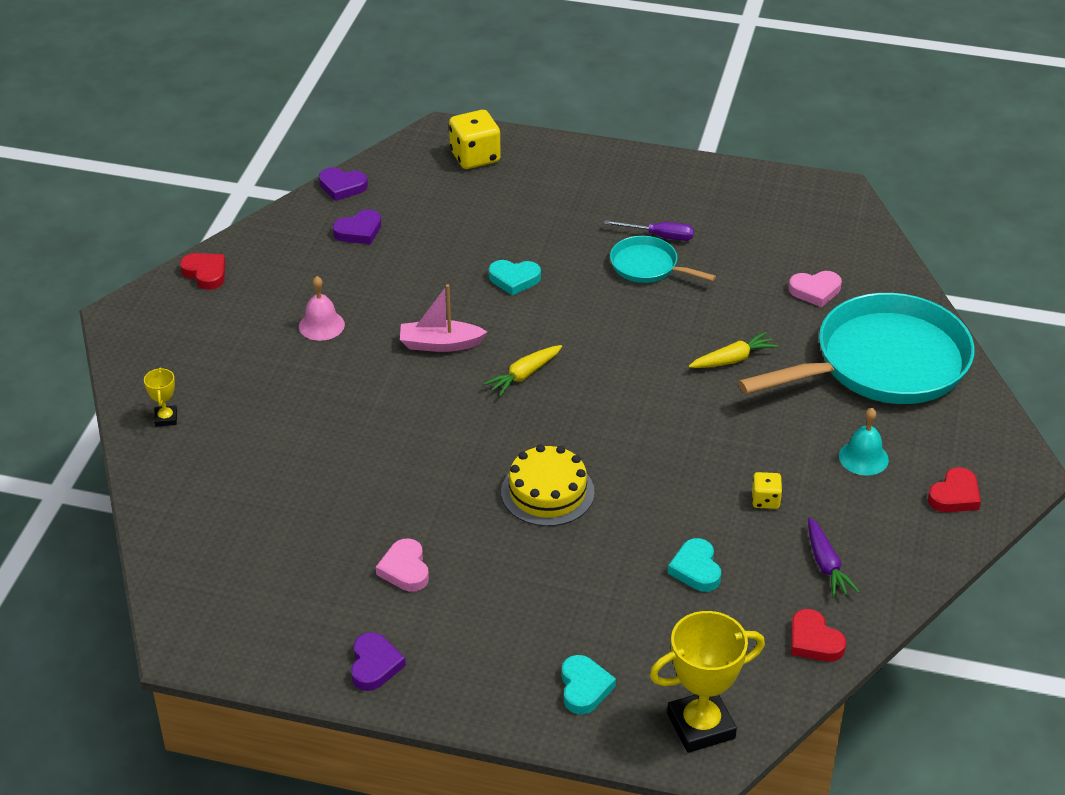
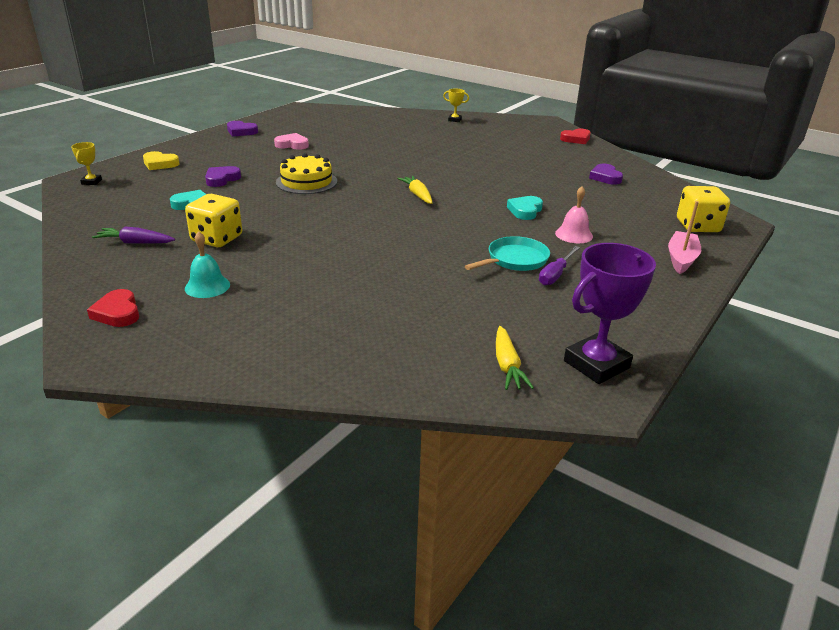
camera: 110 degrees right, 10 degrees down
(321, 325) = (509, 156): pink bell -> pink bell (574, 234)
(342, 186) = (662, 180): purple heart -> purple heart (222, 179)
(440, 344) = (468, 179): pink boat -> pink boat (681, 259)
(584, 688) = (160, 164): turquoise heart -> yellow heart
(701, 726) = (91, 182): yellow trophy -> yellow trophy, size x0.48
(733, 359) = (371, 265): yellow carrot -> yellow carrot (507, 365)
(765, 500) = (217, 239): yellow dice -> yellow dice, size x1.86
(795, 197) = (596, 364): none -> purple trophy
(814, 641) = (89, 222): red heart -> none
(815, 291) = (430, 328): pink heart -> none
(883, 363) = (301, 332): turquoise pan -> none

